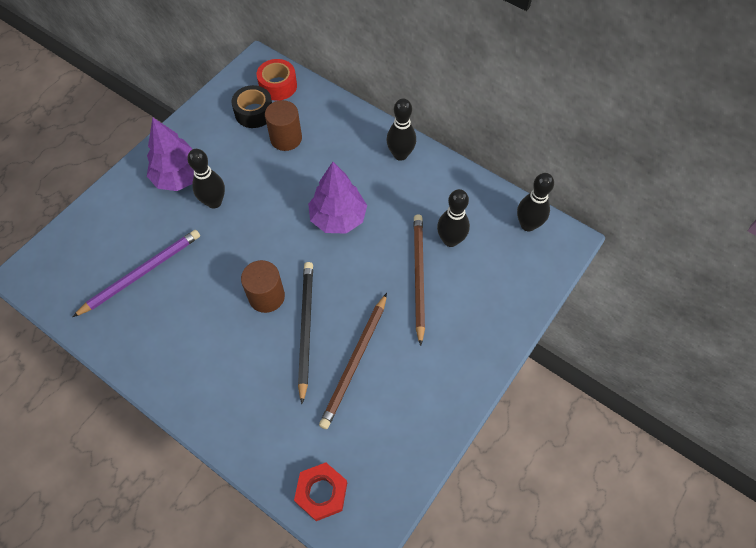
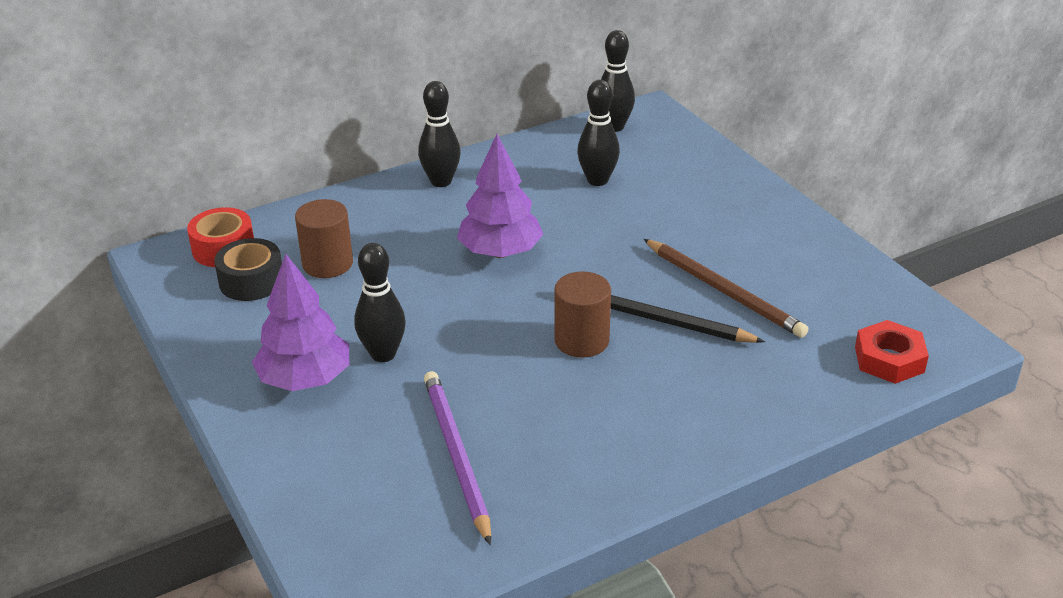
camera: 65 degrees left, 25 degrees down
(418, 276) = (632, 215): brown pencil -> none

